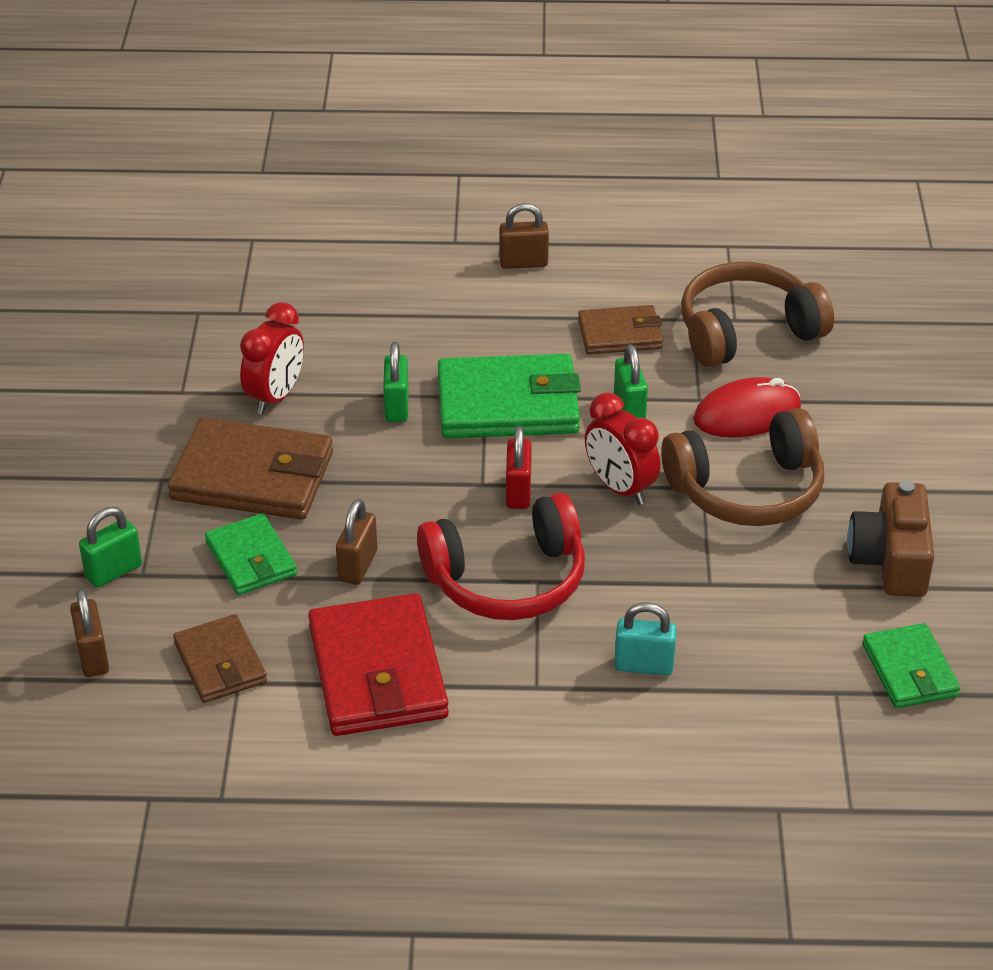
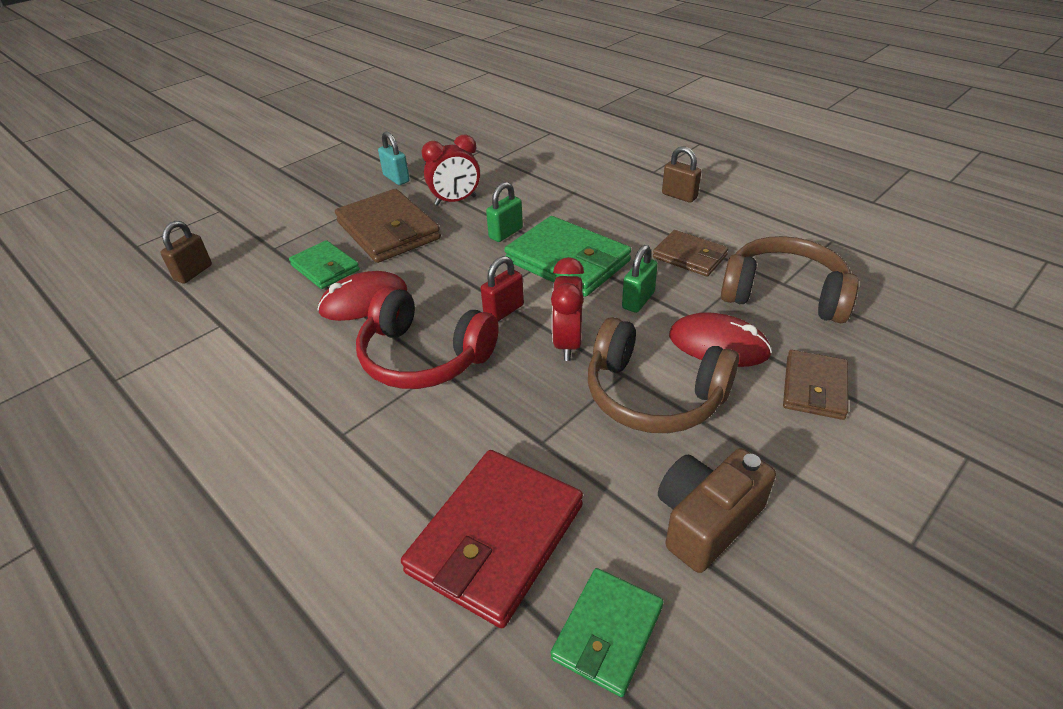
camera: 45 degrees right, 0 degrees up
(114, 571) = (265, 240): green padlock -> none
(220, 663) = (230, 310): brown wallet -> brown wallet (814, 388)
(251, 559) = (325, 268): green wallet -> green wallet turned 60 degrees counterclockwise
(357, 566) = (364, 301): brown padlock -> red mouse
(377, 672) = (282, 364): red wallet -> red wallet (496, 538)
(644, 666) = (420, 469): turquoise padlock -> turquoise padlock (396, 178)

